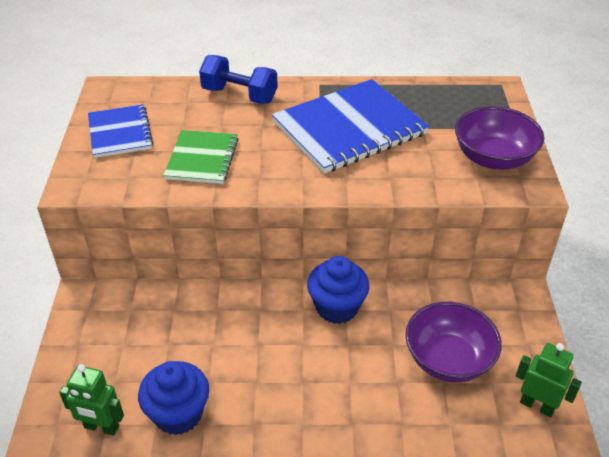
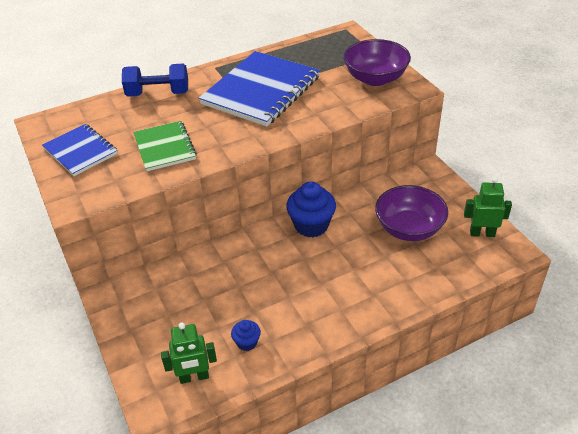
camera: 25 degrees left, 0 degrees up
(178, 414) = (247, 342): blue cupcake -> blue cupcake, size x0.51

